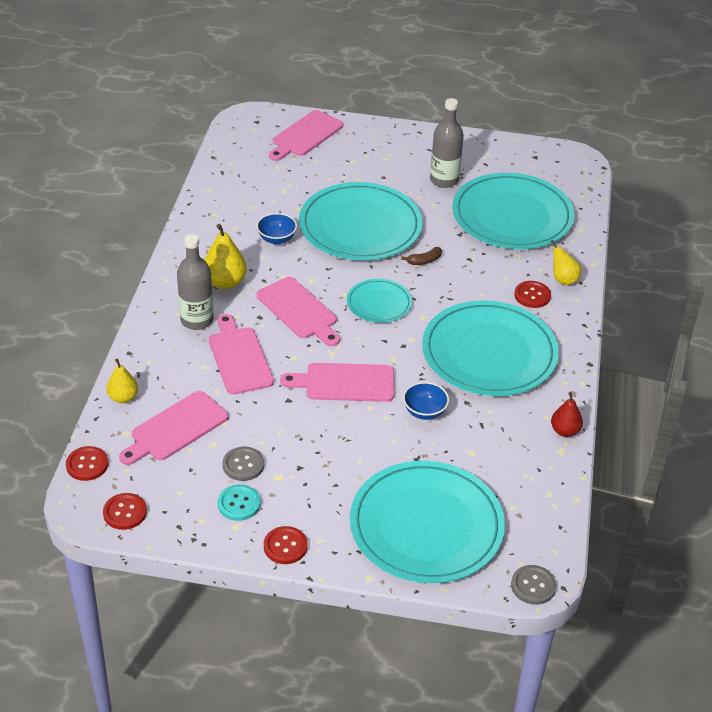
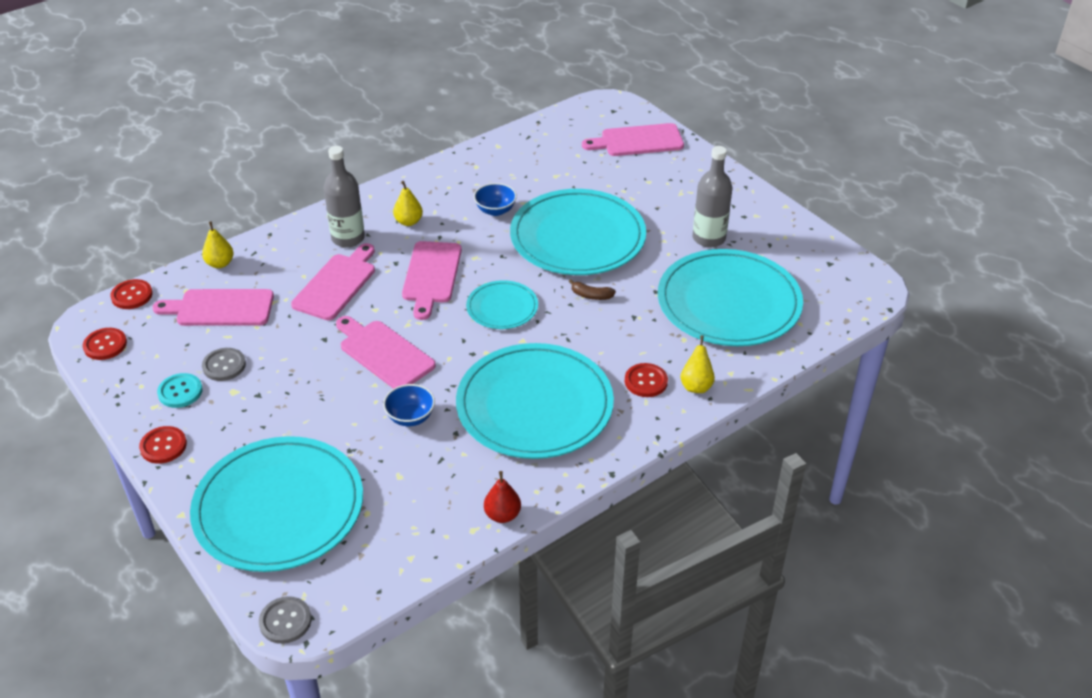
camera: 45 degrees right, 0 degrees up
(225, 282) = (408, 222): yellow pear -> yellow pear, size x0.65

